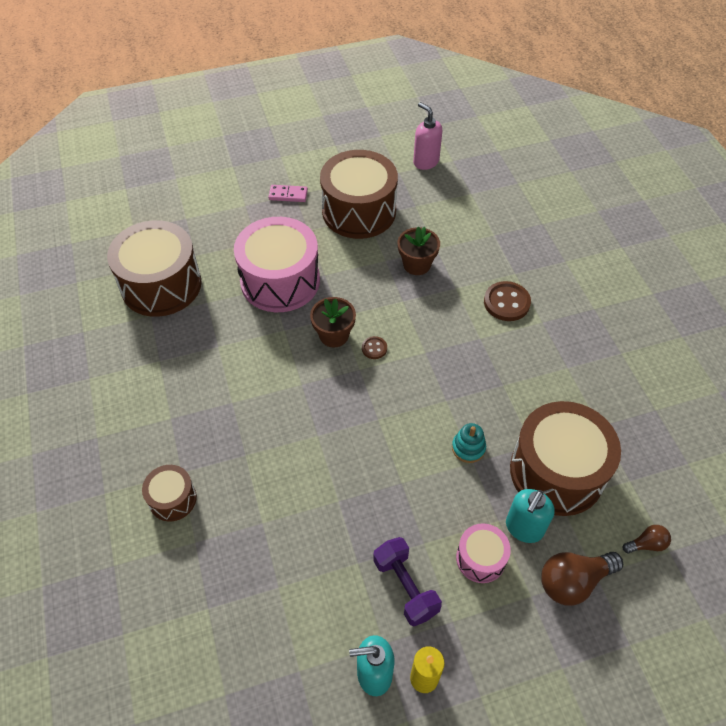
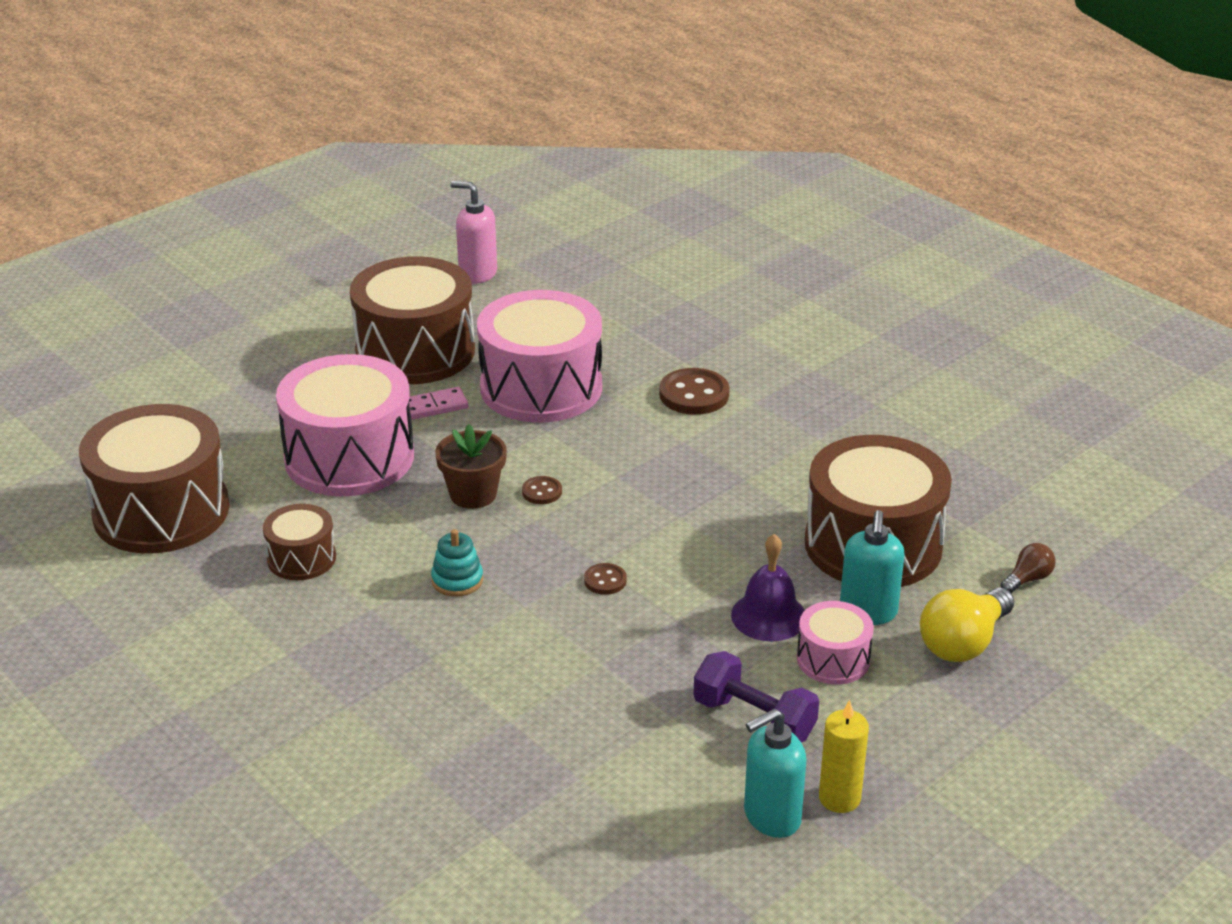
camera: 25 degrees left, 20 degrees down
(172, 499) = (356, 738): brown drum -> brown drum (301, 558)
(288, 195) = (293, 359): pink domino -> pink domino (434, 406)
(374, 434) = (605, 580): none -> brown button
(416, 264) = (541, 387): brown flower pot -> pink drum
(459, 504) = (769, 616): none -> purple bell
(468, 448) = (743, 556): turquoise stacking toy -> turquoise stacking toy (457, 580)
(573, 581) = (963, 643): brown light bulb -> yellow light bulb

